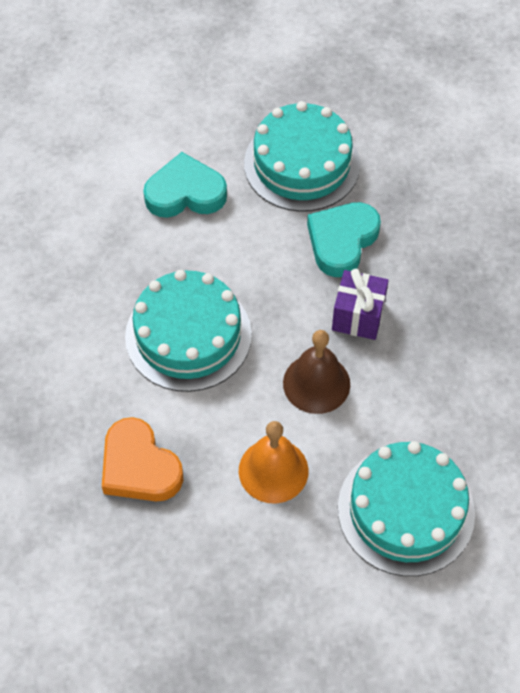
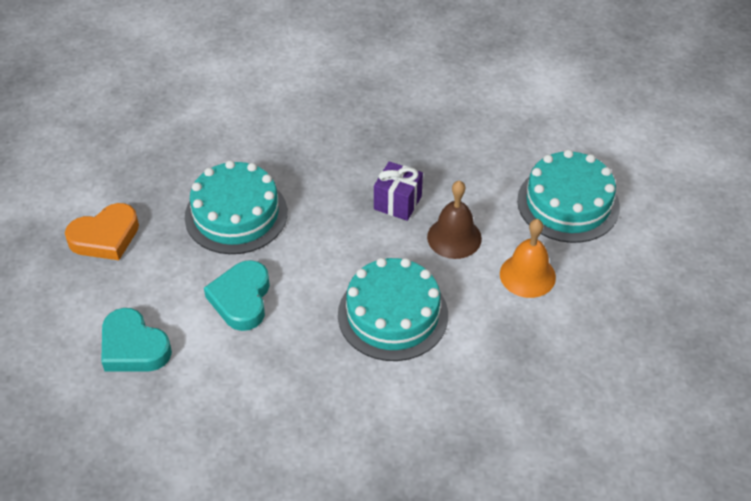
camera: 80 degrees left, 10 degrees down
(139, 467) = (514, 363): orange heart -> orange heart (105, 237)
(342, 241) = (323, 201): turquoise heart -> turquoise heart (133, 347)

